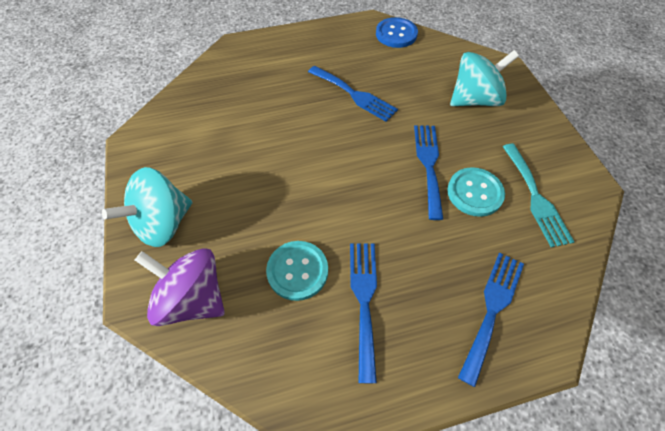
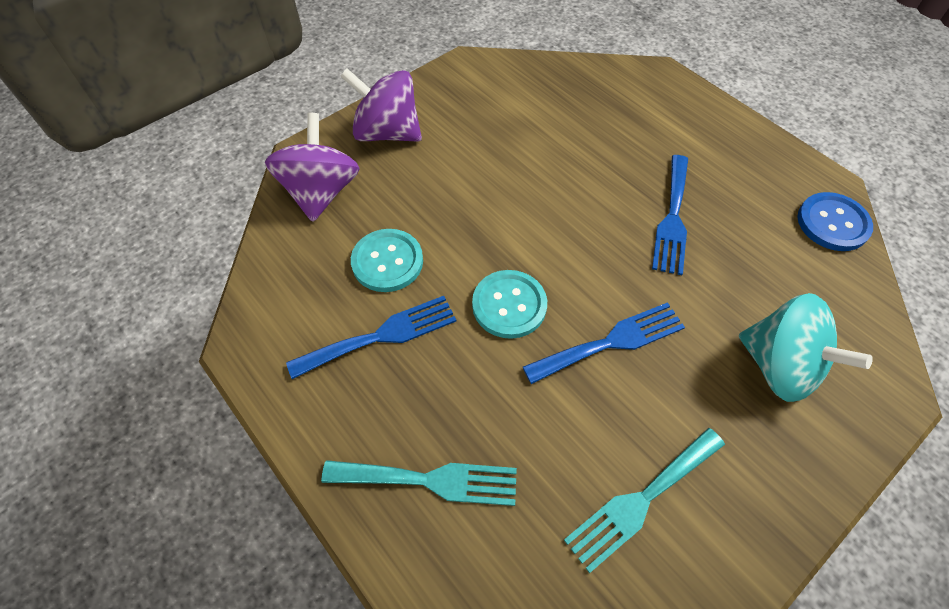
camera: 65 degrees right, 0 degrees up
(163, 223) = (387, 132): turquoise spinning top -> purple spinning top
(474, 193) = (599, 413): turquoise button -> turquoise button (509, 305)
(492, 309) = (430, 480): blue fork -> turquoise fork

